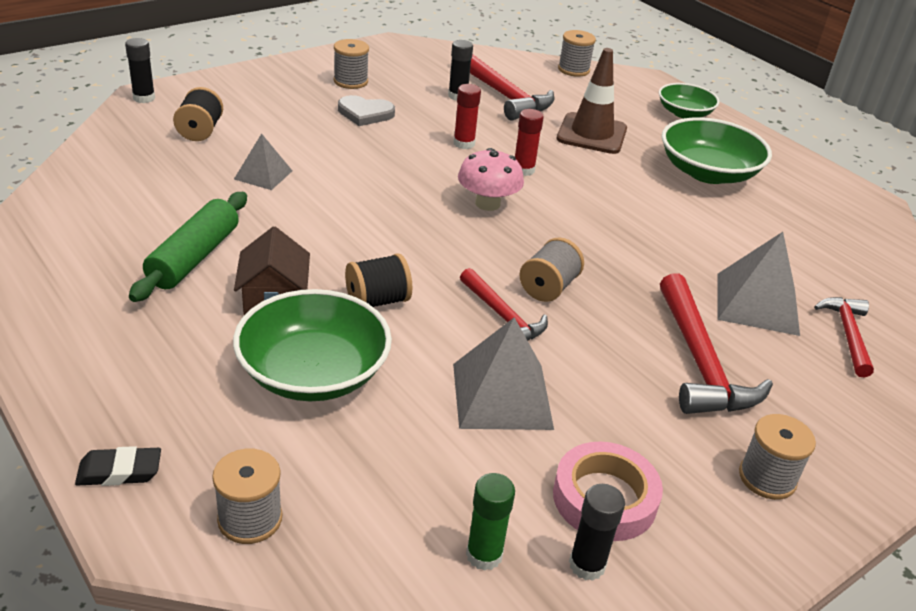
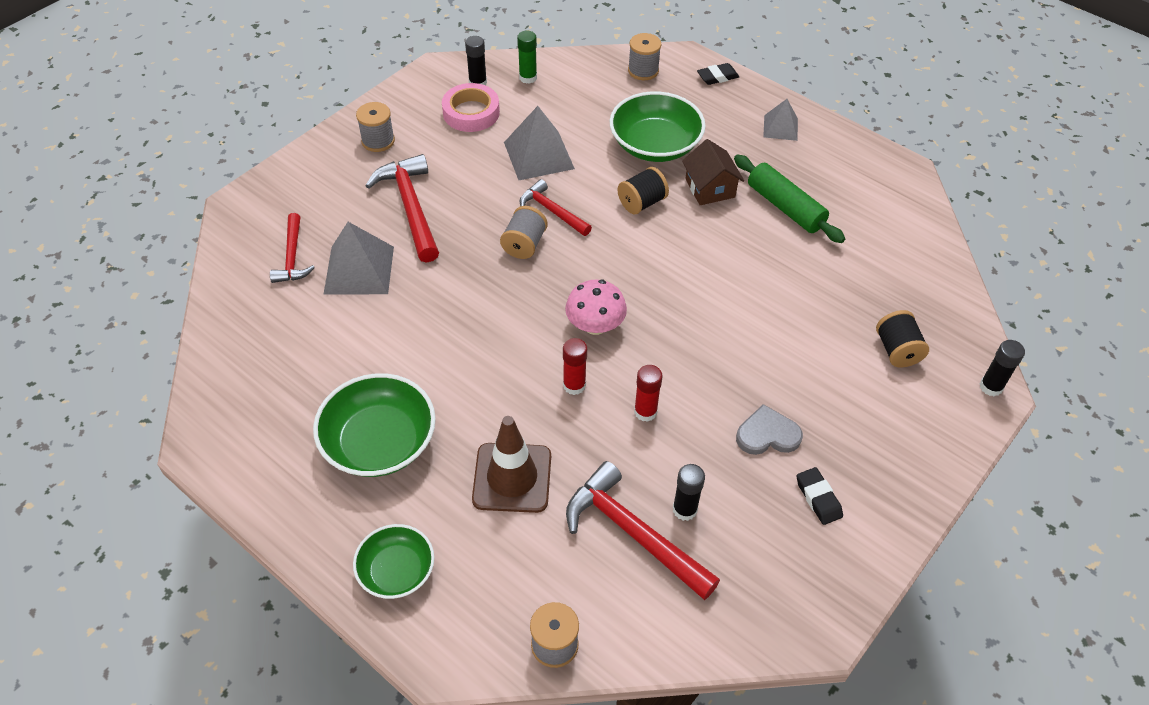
camera: 170 degrees right, 15 degrees up
(194, 258) = (785, 207): green rolling pin -> green rolling pin turned 45 degrees counterclockwise
(263, 175) = (800, 306): grey pyramid -> grey pyramid (780, 127)
(350, 81) = (818, 498): grey spool -> black eraser

